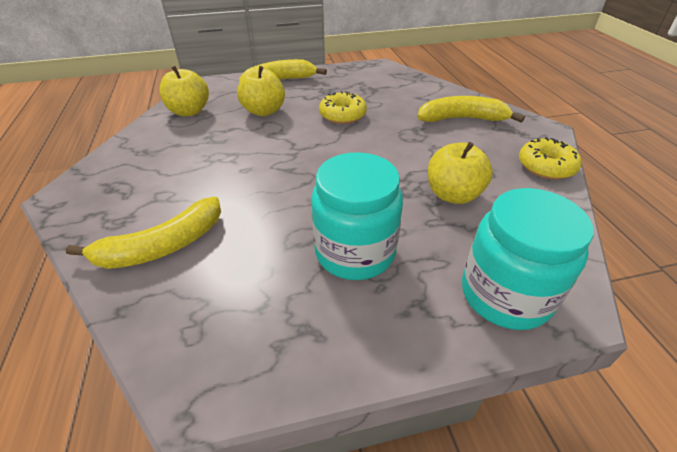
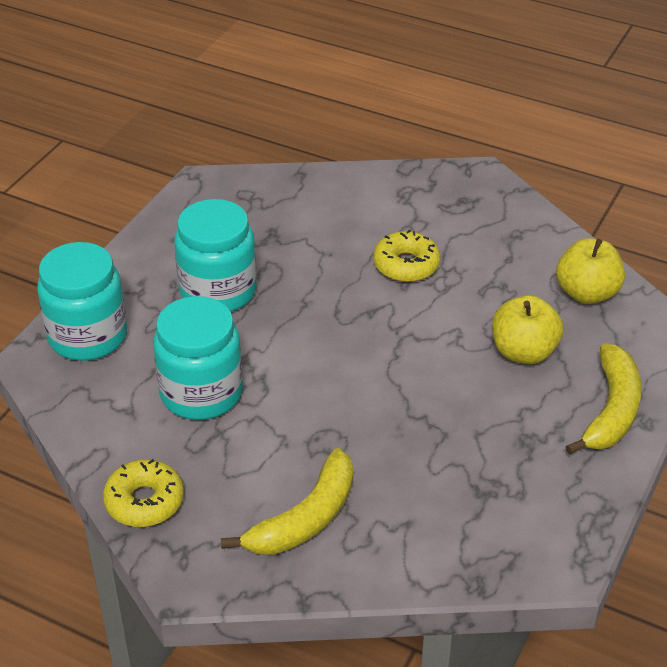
camera: 130 degrees right, 0 degrees up
(162, 246) = (345, 206): yellow banana -> none
(342, 115) = (439, 413): yellow donut -> yellow donut (406, 265)
(453, 194) = (201, 393): yellow apple -> turquoise jar

